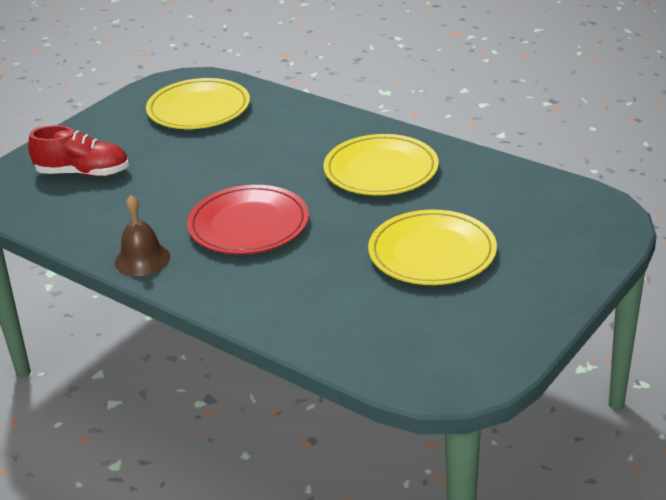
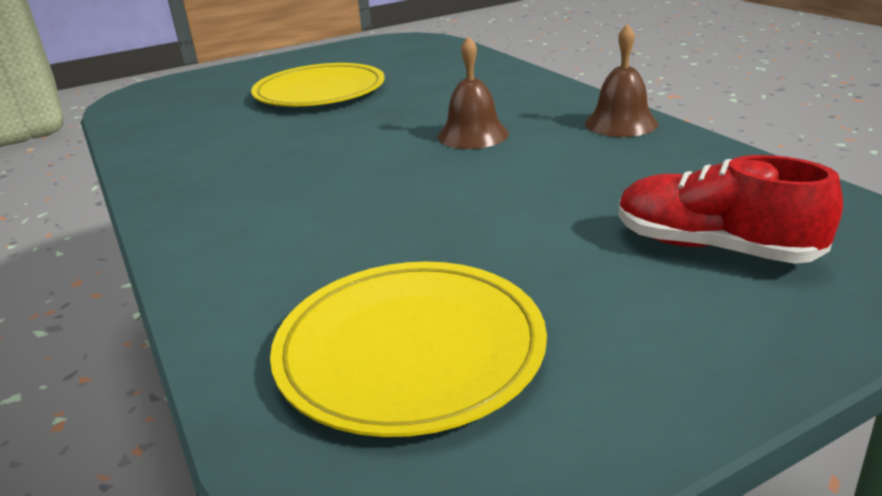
camera: 155 degrees left, 5 degrees down
(248, 225) = (473, 135): red plate -> brown bell
(381, 170) = (253, 162): yellow plate -> none

